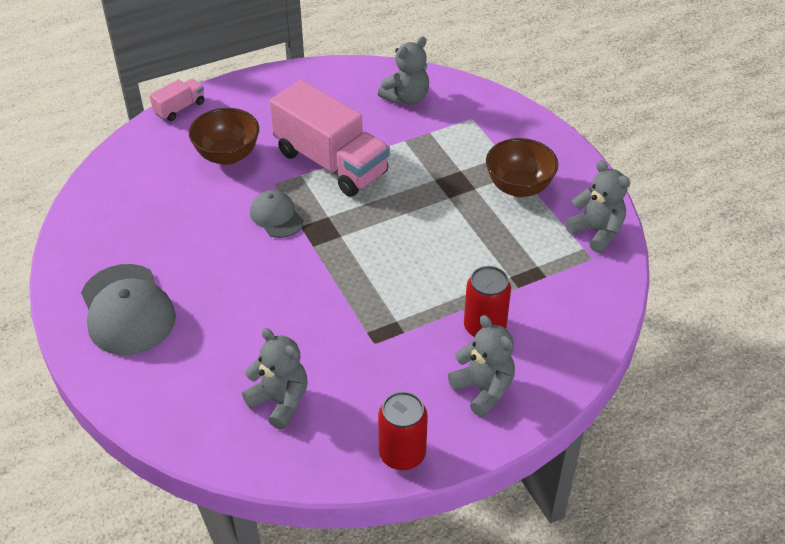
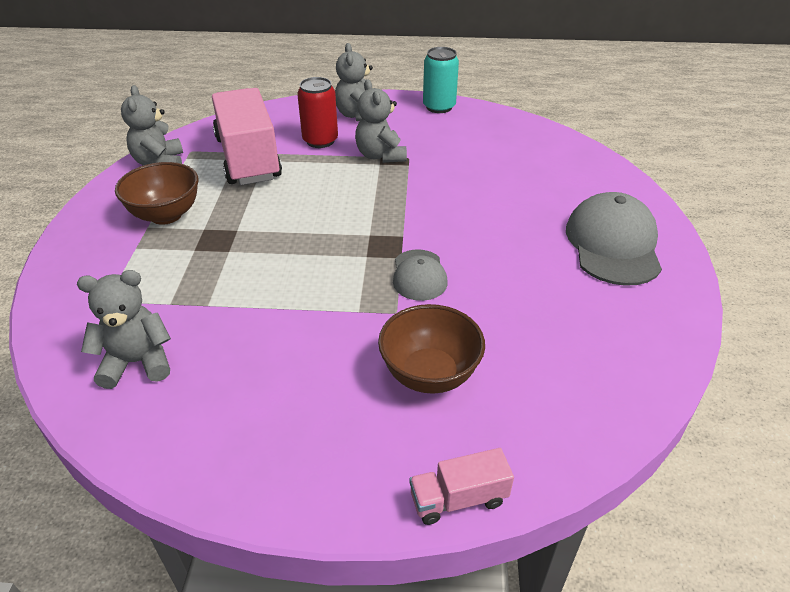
camera: 150 degrees left, 5 degrees down
(280, 401) = (503, 150): grey teddy bear -> grey teddy bear (380, 156)
(331, 162) = (313, 311): pink truck -> pink truck (248, 158)
(402, 454) = (439, 107): red can -> turquoise can

